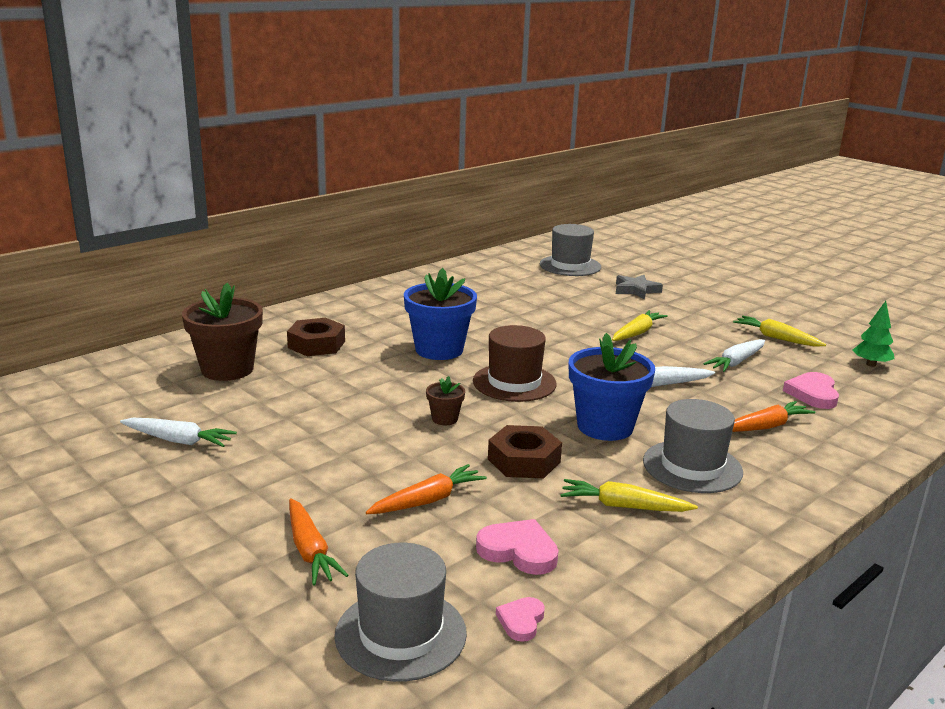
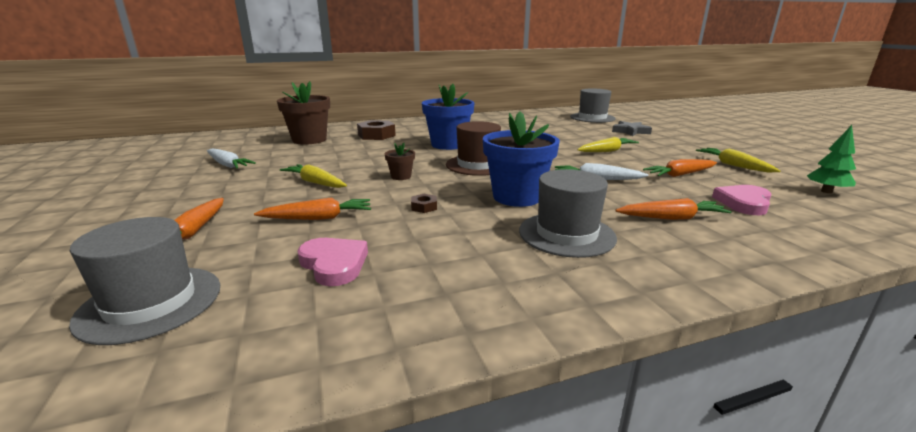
camera: 25 degrees right, 0 degrees up
(521, 621) = (254, 320): pink heart -> none
(524, 460) = (424, 207): brown nut -> brown nut, size x0.47
(623, 506) = (467, 251): yellow carrot -> yellow carrot (315, 183)
(736, 362) = (680, 175): white carrot -> orange carrot

